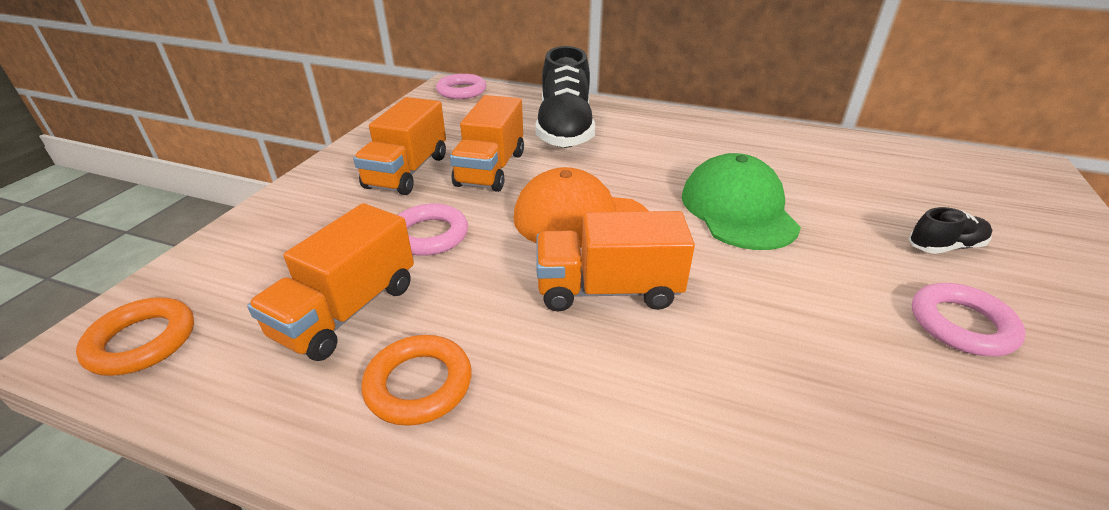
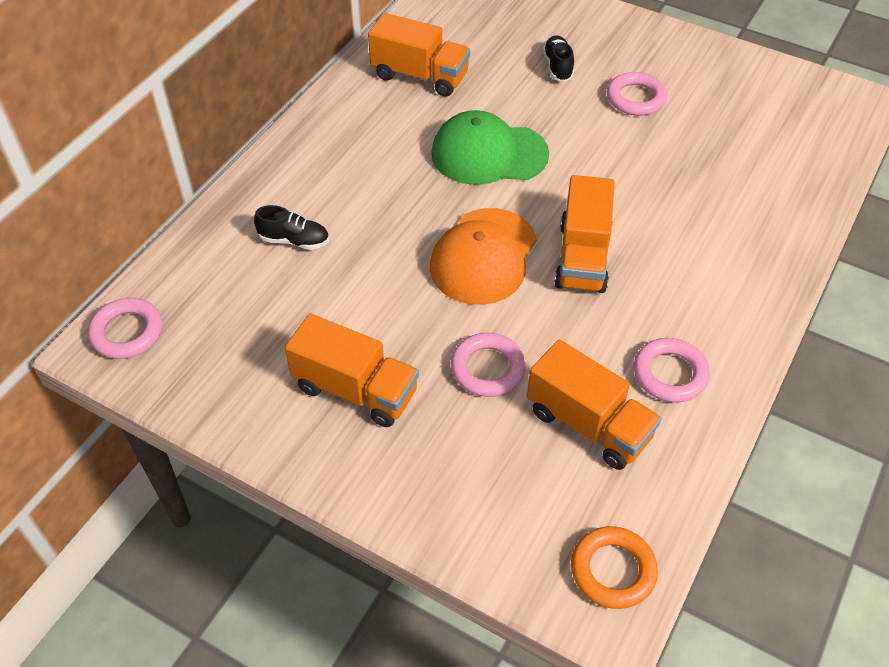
camera: 80 degrees left, 15 degrees up
(419, 384) = (670, 374): orange ring -> pink ring
(491, 169) = (370, 314): orange truck -> orange truck (420, 76)
(565, 130) = (294, 240): black shoe -> black shoe, size x0.47

